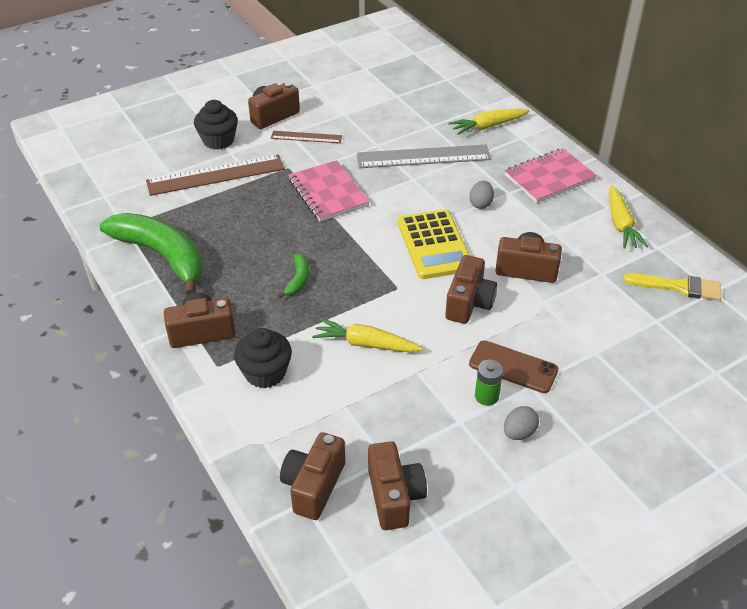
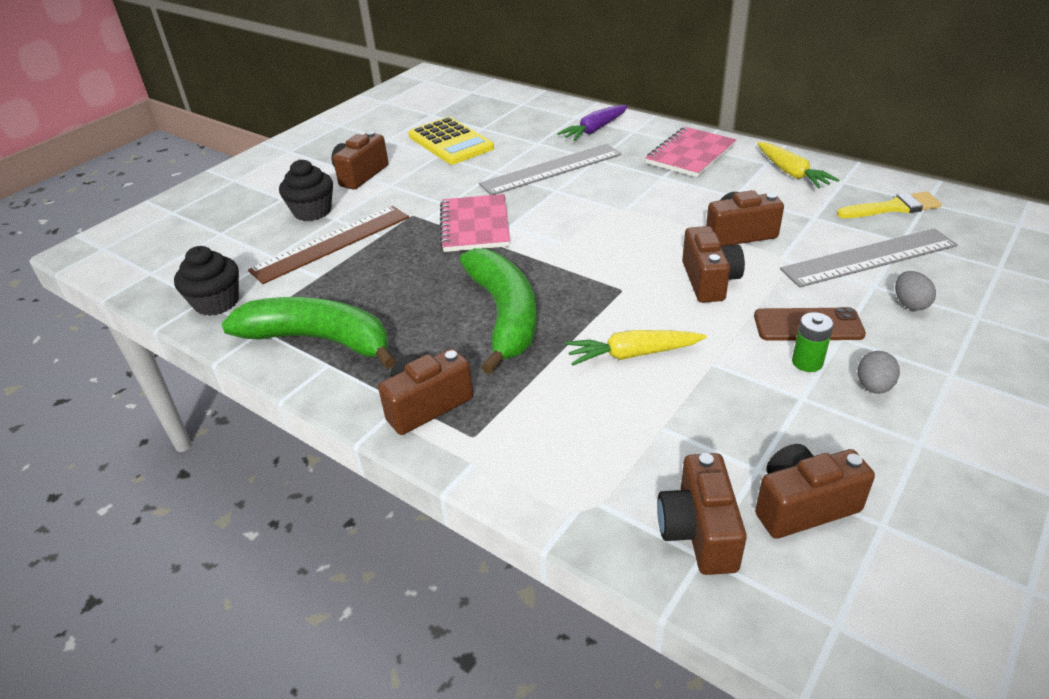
camera: 20 degrees left, 5 degrees down
(265, 373) = (539, 424): black cupcake -> black cupcake (216, 302)
(298, 280) = (504, 315): green banana -> green banana, size x2.34
(306, 137) = (412, 184): brown ruler -> none
(328, 193) = (475, 226): pink notebook -> pink notebook turned 45 degrees clockwise
(394, 496) = (803, 506): brown camera -> brown camera turned 75 degrees counterclockwise
(434, 245) = (627, 240): yellow calculator -> yellow calculator (451, 142)
(480, 204) = (643, 192): grey egg -> grey egg (910, 304)
(488, 126) = (594, 130): yellow carrot -> purple carrot
(614, 326) = (869, 258): none -> grey ruler

